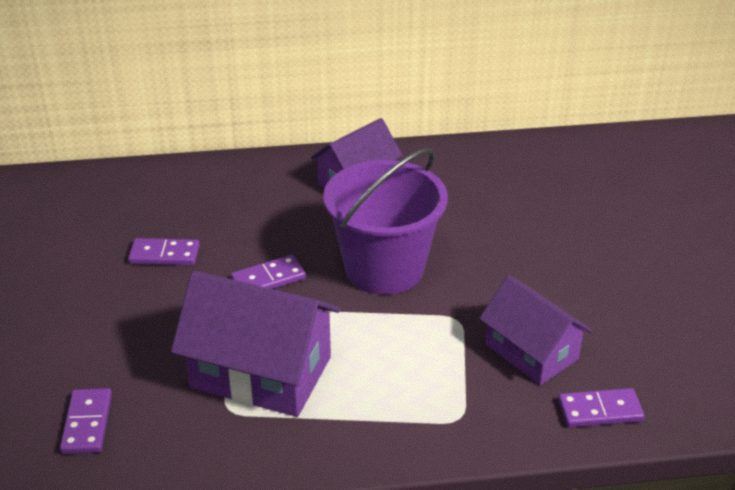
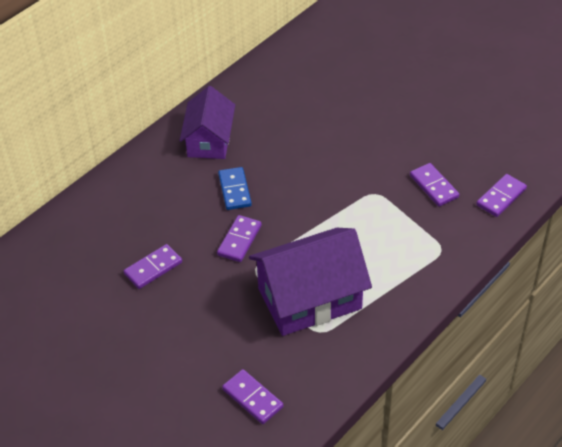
camera: 40 degrees left, 10 degrees up
(322, 235) = (234, 190): none -> blue domino
(384, 268) = (298, 188): purple bucket -> none
(531, 352) = (434, 186): purple house -> purple domino

